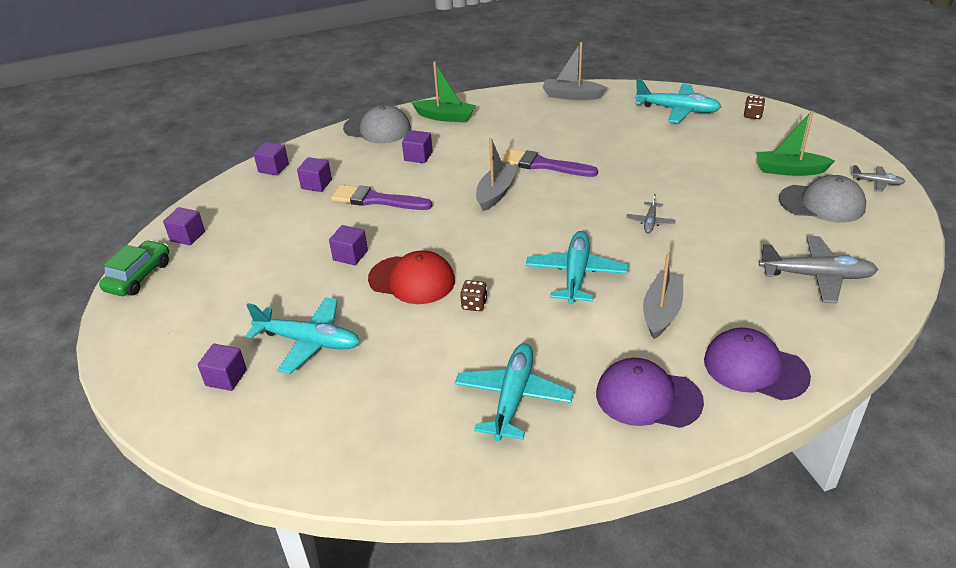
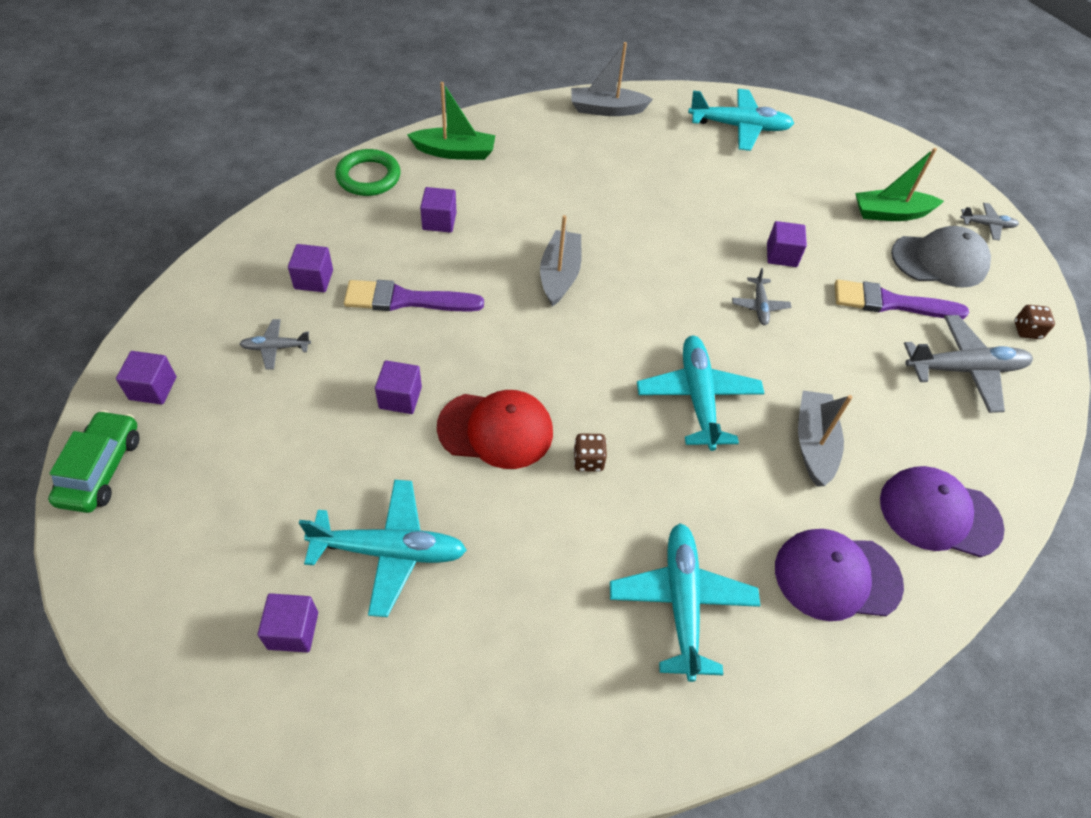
camera: 20 degrees left, 15 degrees up
(273, 168) = (242, 256): purple cube -> purple cube (781, 255)
(276, 220) = (275, 348): none -> grey plane
(377, 128) = (368, 177): grey cap -> green ring
(543, 165) = (605, 224): purple brush -> purple brush (891, 303)
(752, 115) = (826, 132): brown dice -> brown dice (1027, 330)

